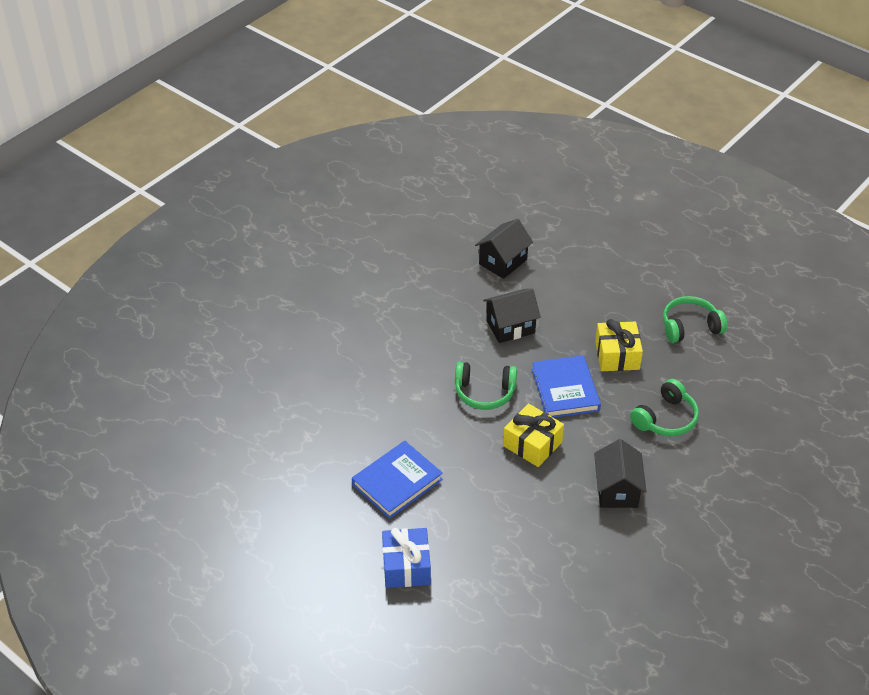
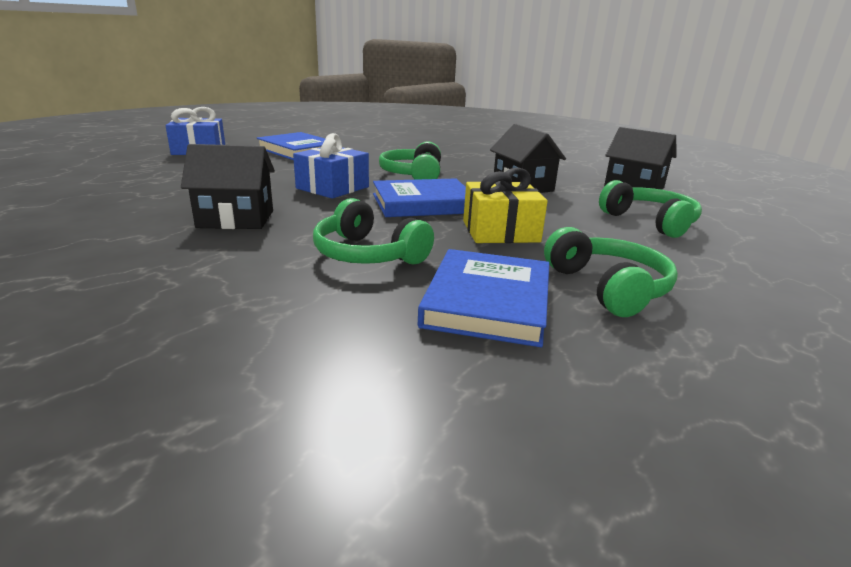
camera: 85 degrees right, 20 degrees down
(532, 444) = (332, 188): yellow gift -> blue gift
(586, 279) = (650, 222): none -> green headphones
(714, 373) = (488, 302): none -> blue book

